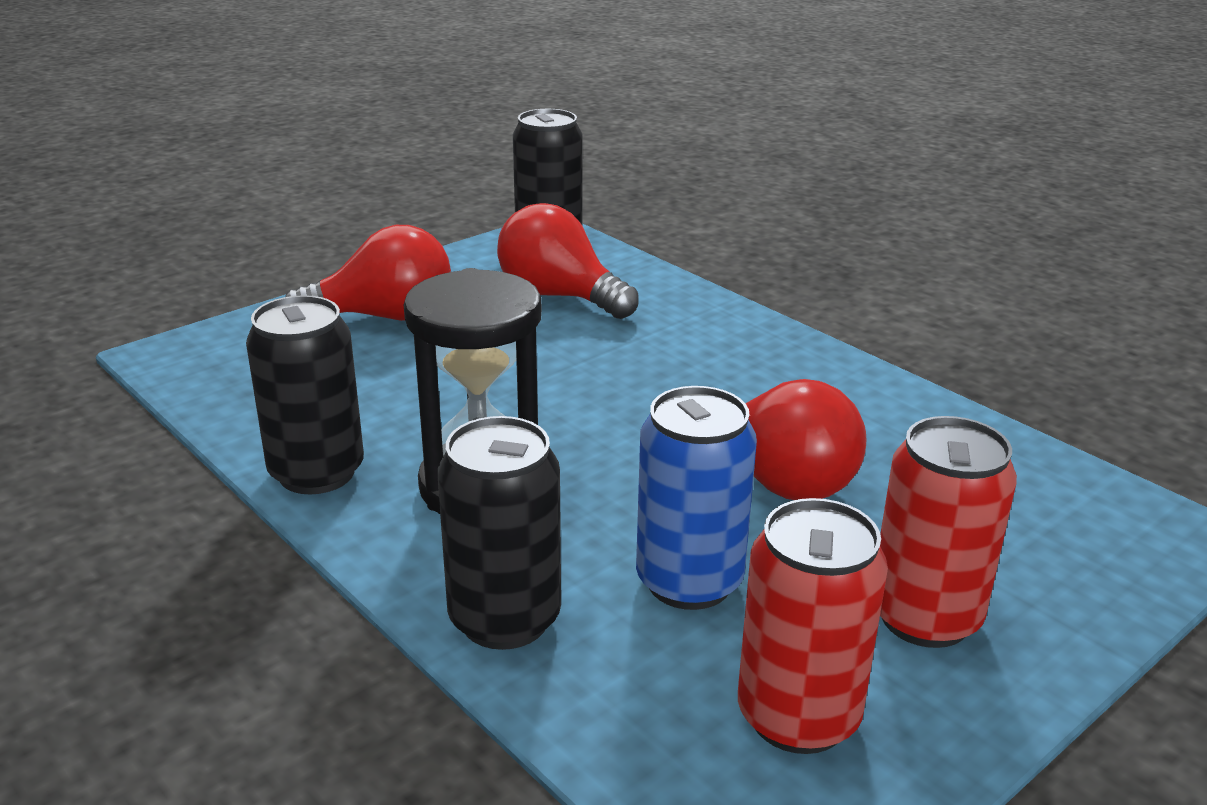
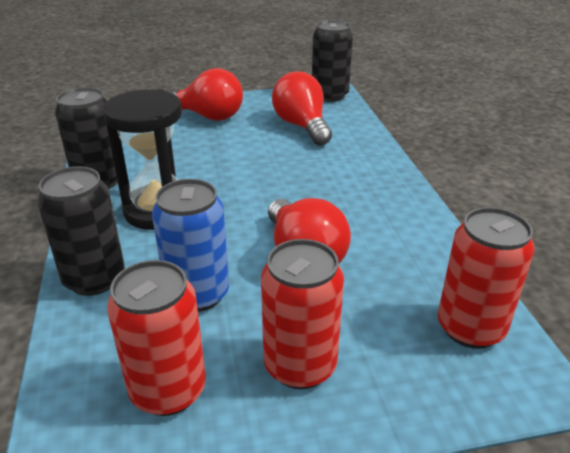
camera: 30 degrees right, 5 degrees up
(1061, 498) = (470, 328): none -> red can

